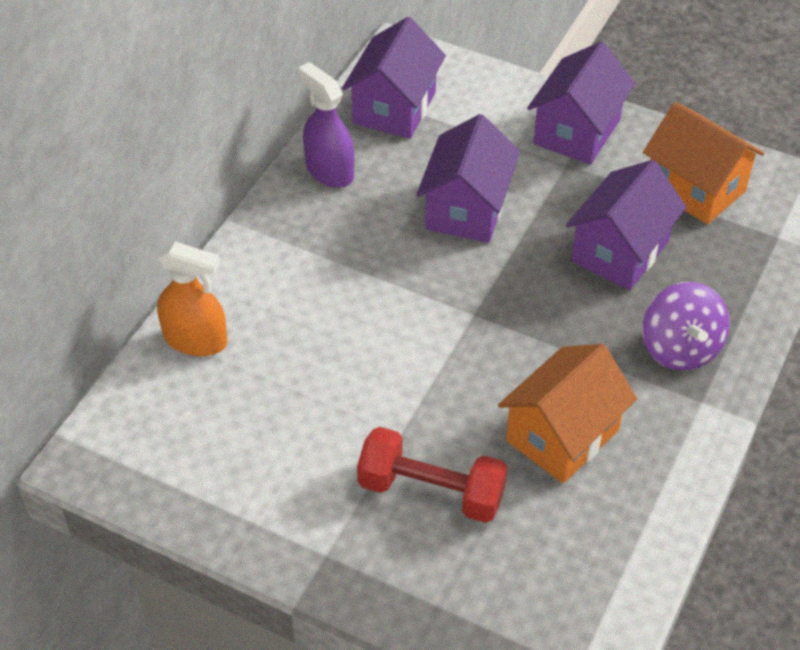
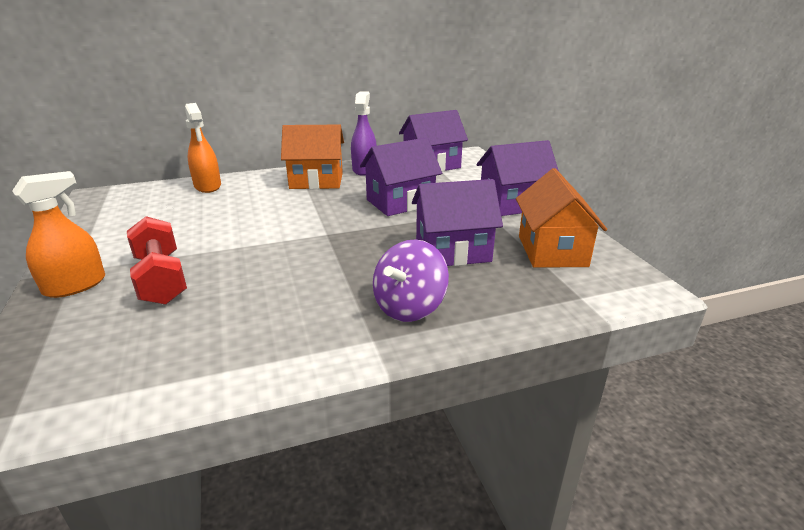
camera: 45 degrees right, 20 degrees down
(368, 565) = (75, 285): none -> orange spray bottle
(562, 435) = (264, 300): orange house -> orange house (316, 181)

